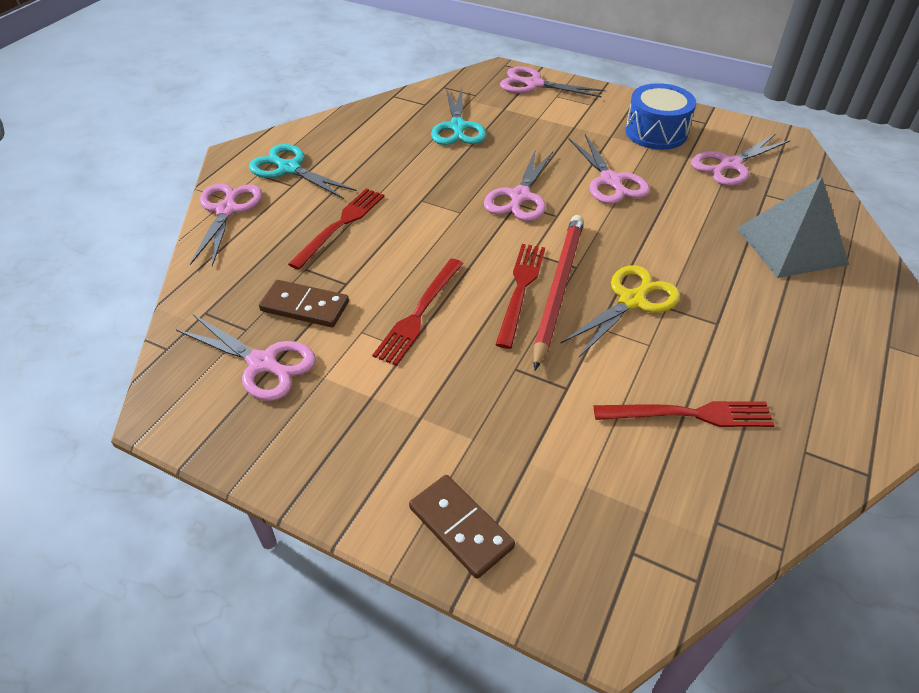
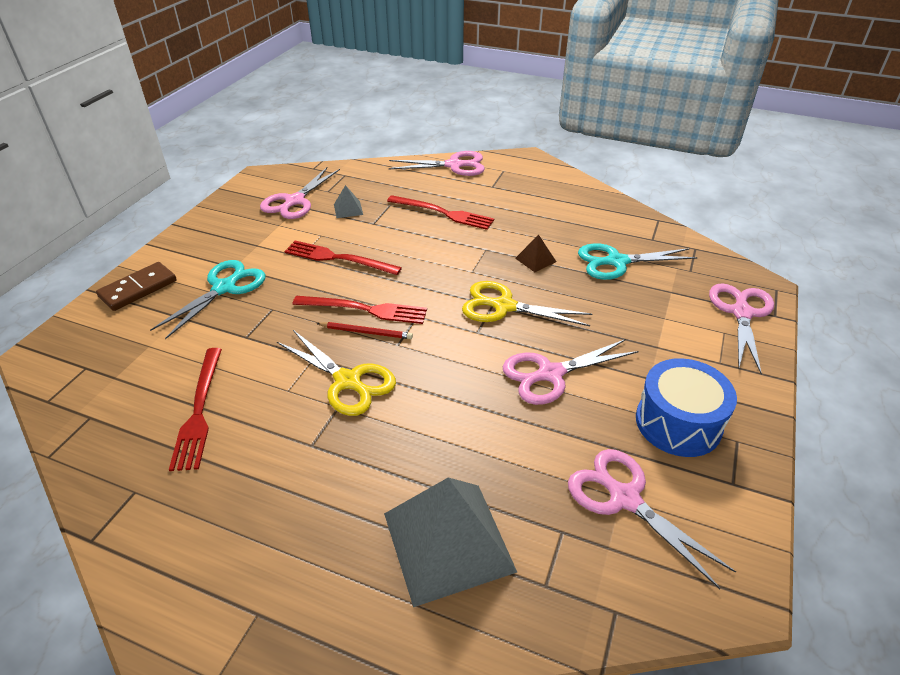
camera: 85 degrees right, 5 degrees down
(289, 169) = (514, 182): turquoise scissors -> turquoise scissors (224, 288)
(305, 307) = (348, 209): brown domino -> grey pyramid
(447, 171) = (535, 260): none -> brown pyramid
(520, 196) = (504, 306): pink scissors -> yellow scissors
(558, 288) = (366, 332): red pencil -> red pencil, size x0.47

